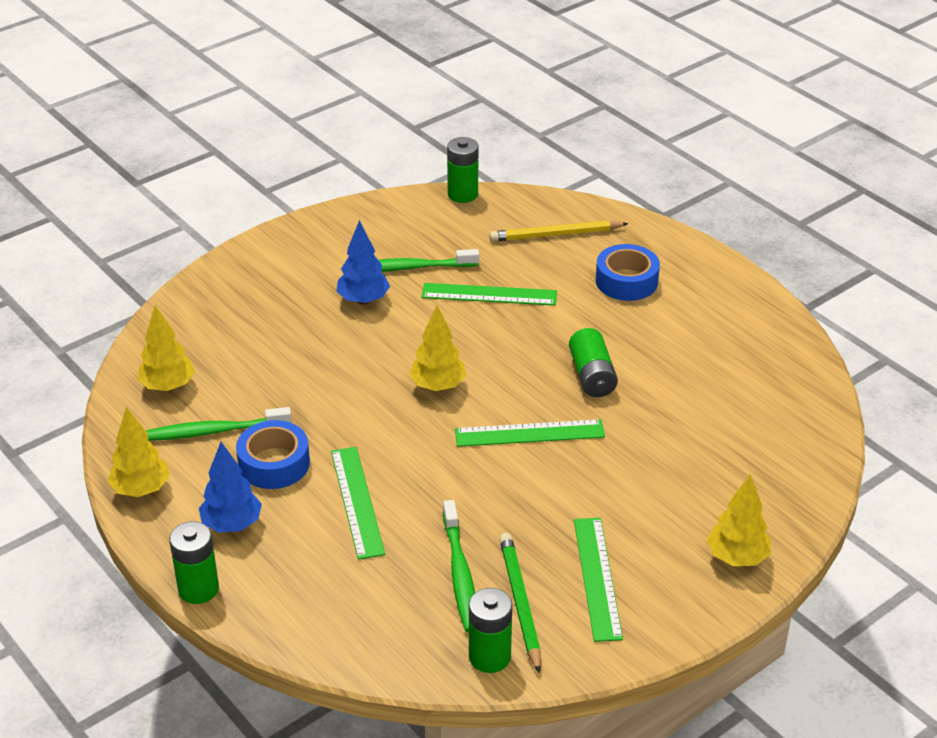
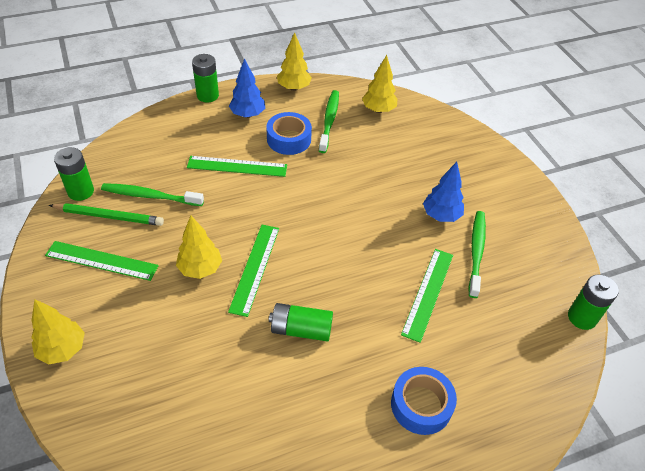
camera: 105 degrees right, 10 degrees up
(438, 386) = (328, 231): yellow tree -> yellow tree (200, 269)
(556, 234) = (507, 371): yellow pencil -> none

